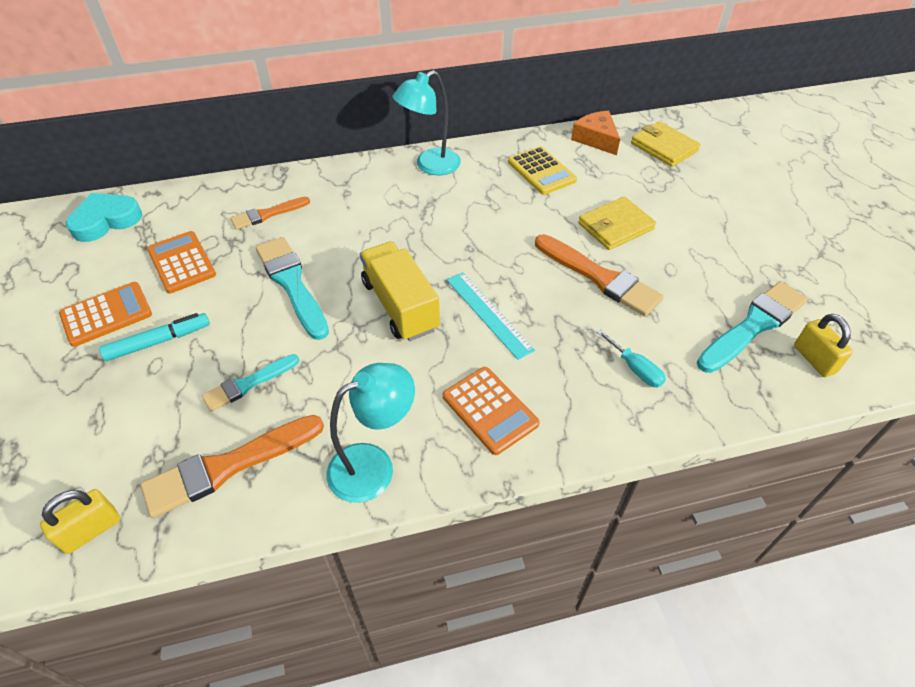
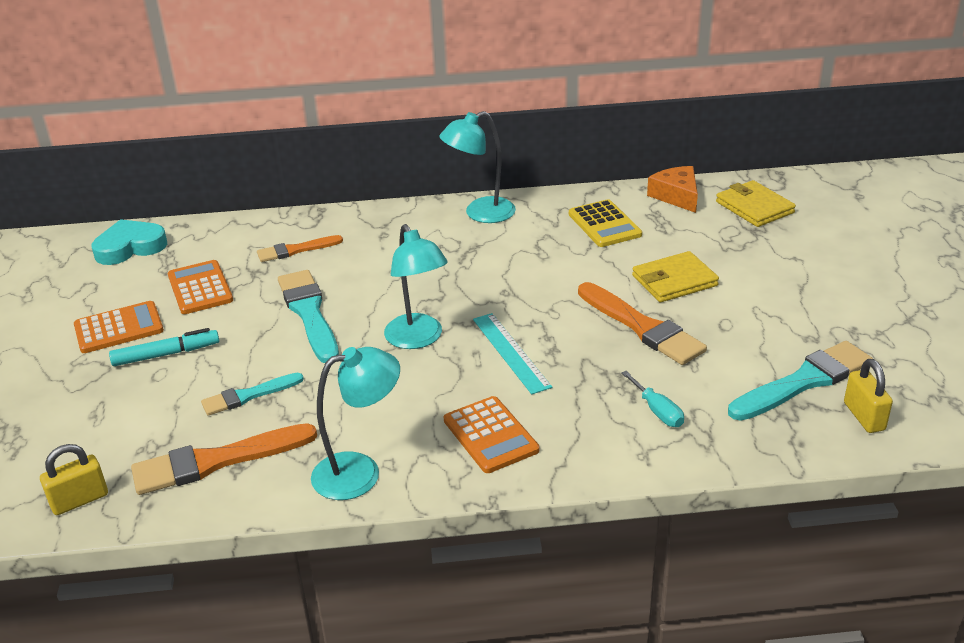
camera: 10 degrees right, 15 degrees down
(400, 305) = (418, 339): yellow truck -> turquoise lamp

